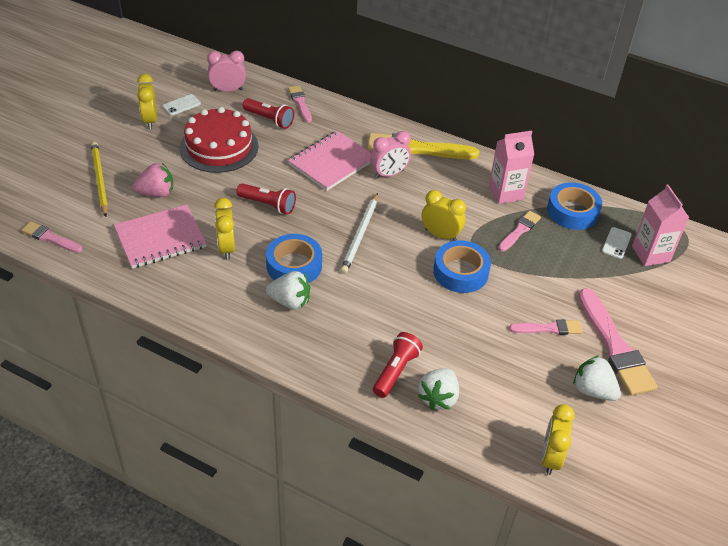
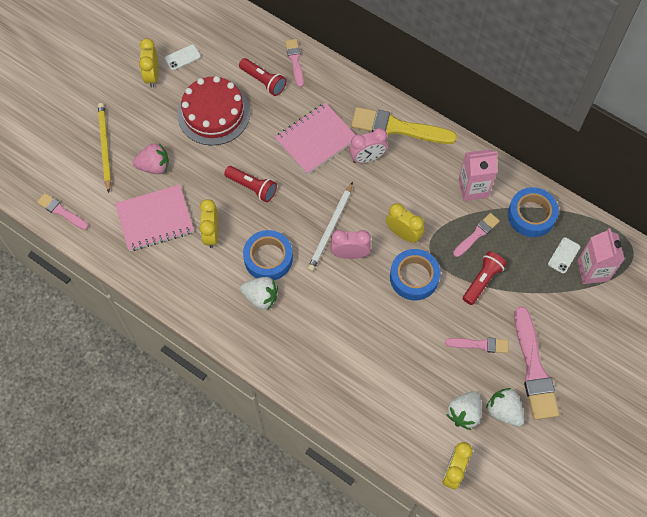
camera: 10 degrees right, 20 degrees up
(228, 90) = (227, 40): pink clock -> pink clock (350, 254)
(396, 371) = (341, 376): red flashlight -> red flashlight (482, 281)
(438, 398) = (372, 406): white strawberry -> white strawberry (464, 413)

